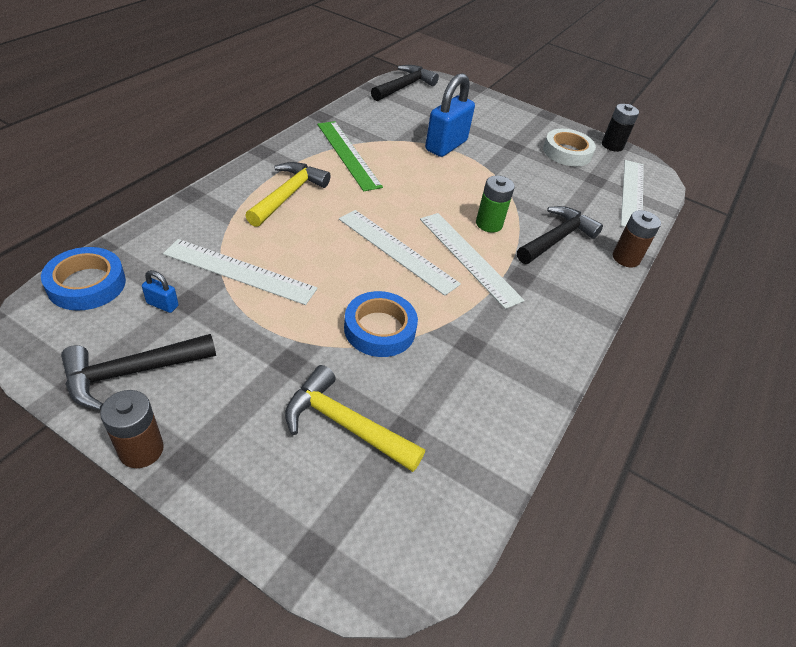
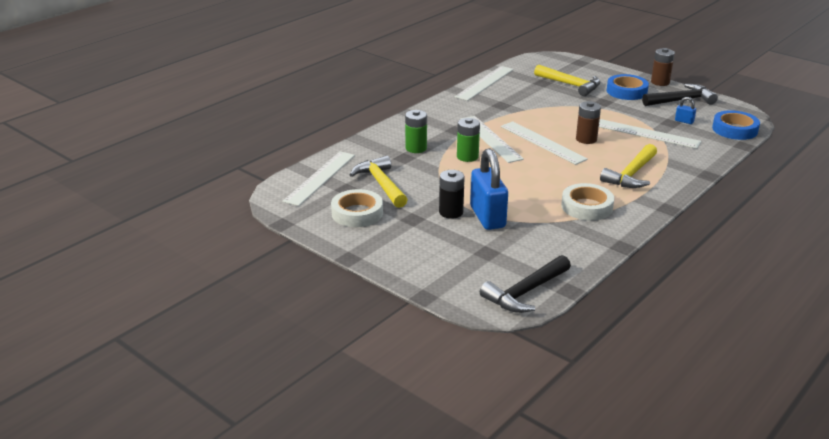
camera: 165 degrees left, 15 degrees down
(348, 154) = (587, 207): green ruler -> white tape
(379, 329) = (554, 111): blue tape -> blue tape (626, 91)
(446, 146) = (487, 217): blue padlock -> blue padlock turned 60 degrees counterclockwise
(517, 423) = (484, 83): none -> white ruler
(557, 238) = (416, 148): black hammer -> green battery
(566, 185) = (381, 184): none -> yellow hammer
(612, 145) = (297, 221): black battery -> black battery (451, 212)
(626, 258) = (368, 137): brown battery -> brown battery (586, 139)

